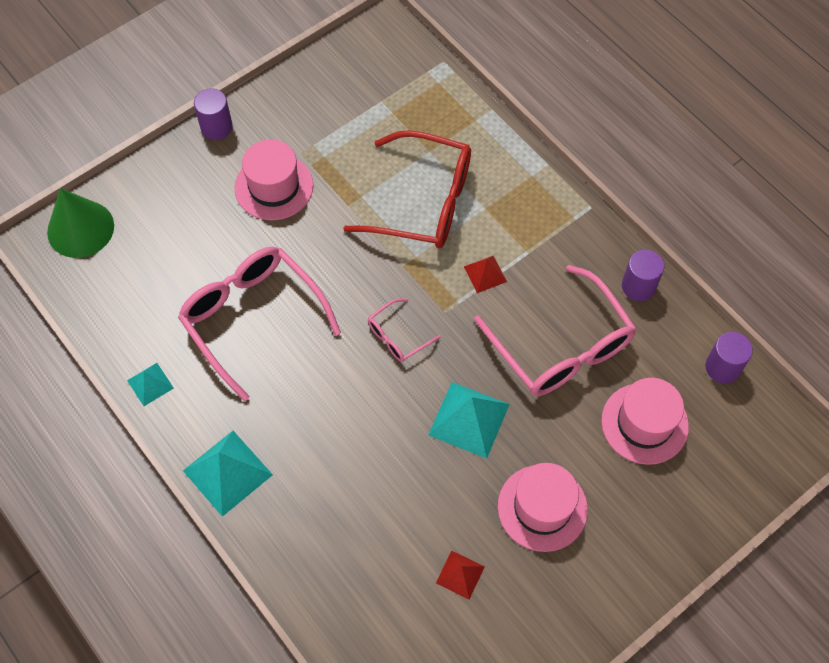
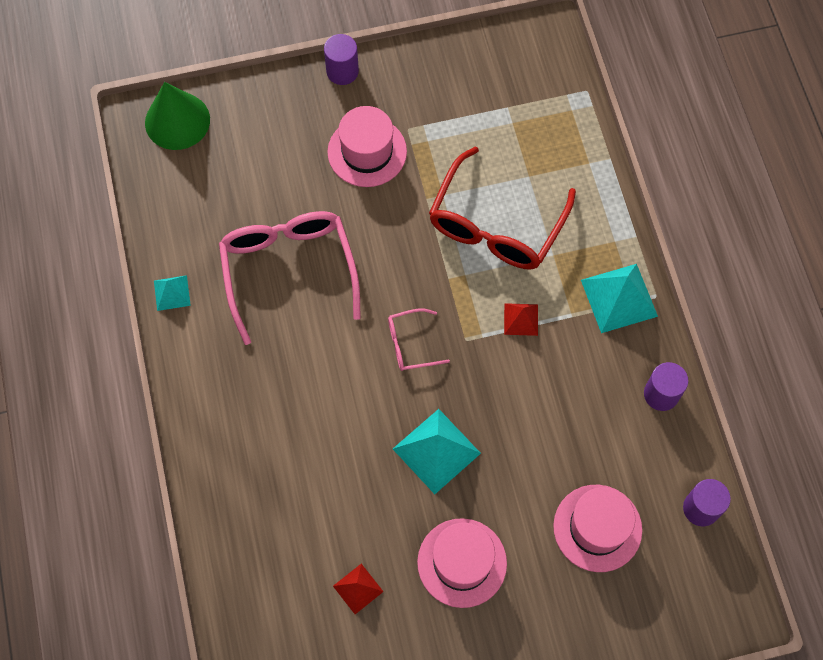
camera: 25 degrees right, 5 degrees up
(228, 472) = (201, 403): turquoise pyramid -> turquoise pyramid (619, 298)
(422, 201) = (497, 223): red glasses -> red glasses turned 75 degrees clockwise
(560, 345) = (556, 418): pink glasses -> none

